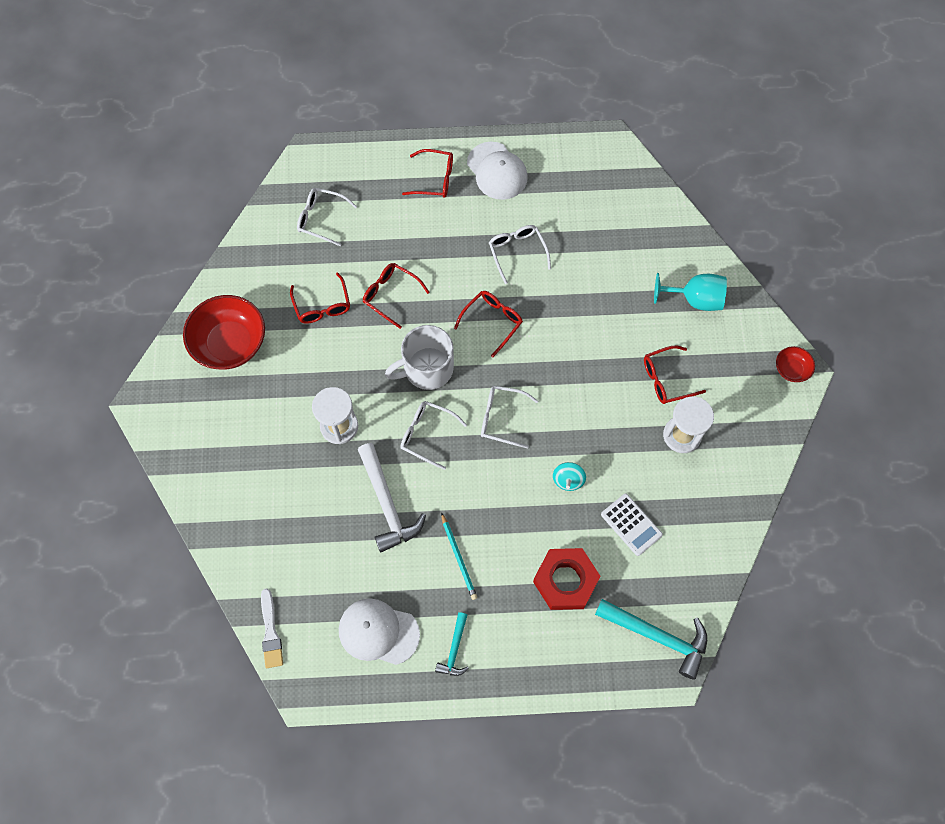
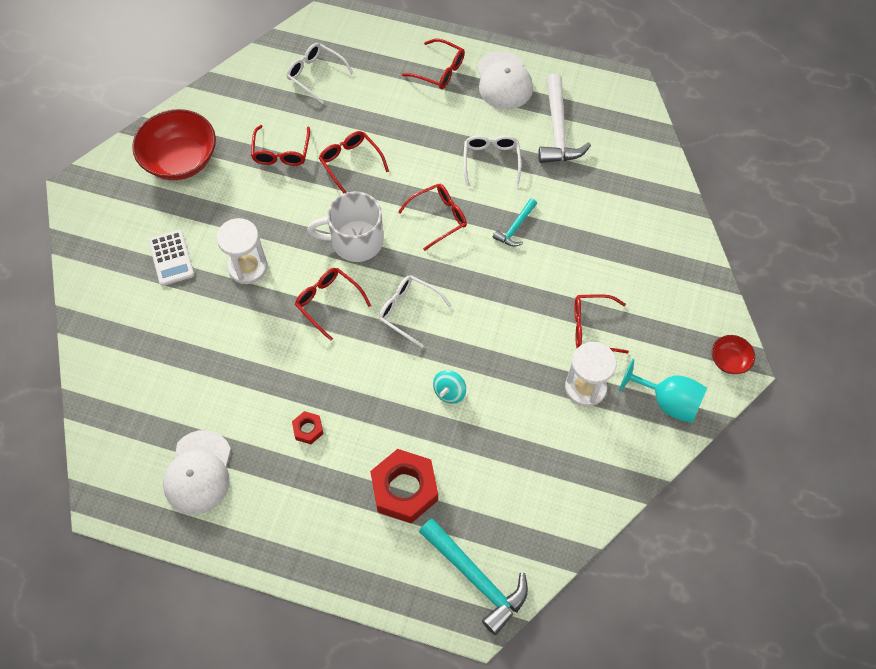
camera: 20 degrees right, 5 degrees down
(271, 632) = (97, 436): white brush -> none
(378, 632) = (198, 472): white cap -> white cap turned 120 degrees counterclockwise
(387, 504) = (261, 354): white hammer -> white hammer (558, 130)
(427, 434) = (328, 302): white glasses -> red glasses
(454, 649) = (265, 516): turquoise hammer -> turquoise hammer (515, 227)
(459, 558) = (308, 429): turquoise pencil -> red nut
(631, 524) = (495, 457): white calculator -> white calculator (171, 258)
(694, 299) = (654, 260): turquoise goblet -> turquoise goblet (667, 401)

